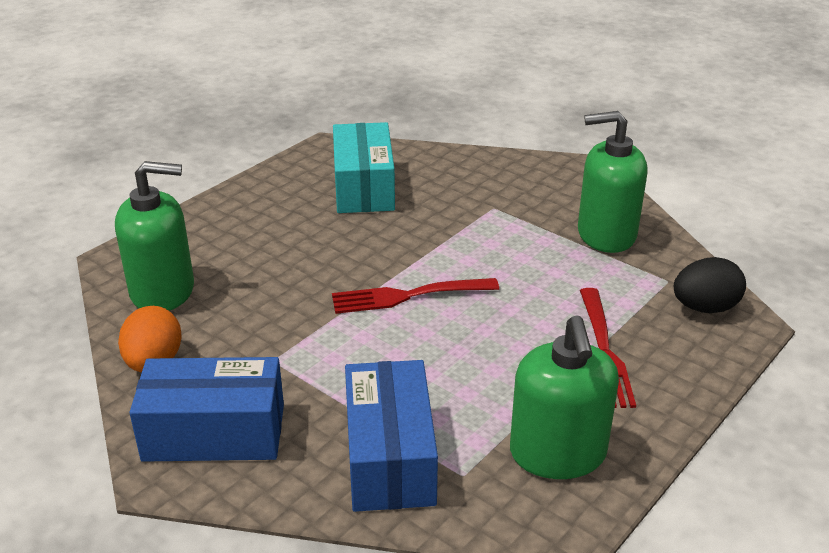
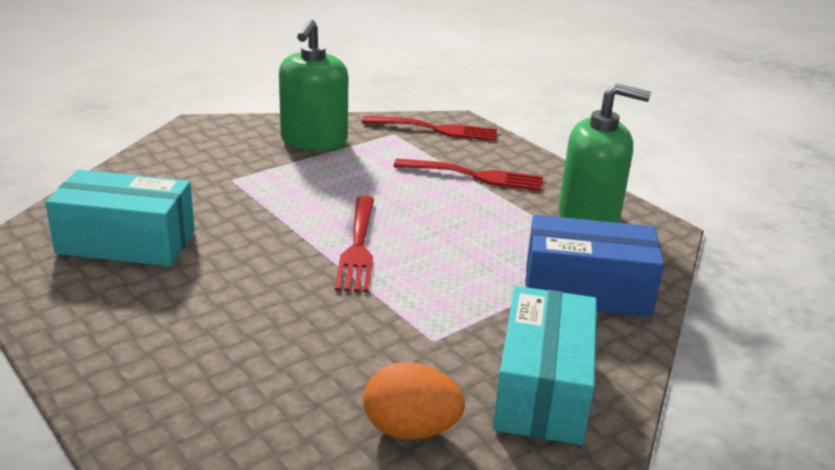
camera: 80 degrees left, 5 degrees down
(163, 291) = (260, 416): green soap dispenser -> none
(214, 432) = (542, 389): blue box -> turquoise box
(704, 308) = (434, 129): black egg -> red fork

